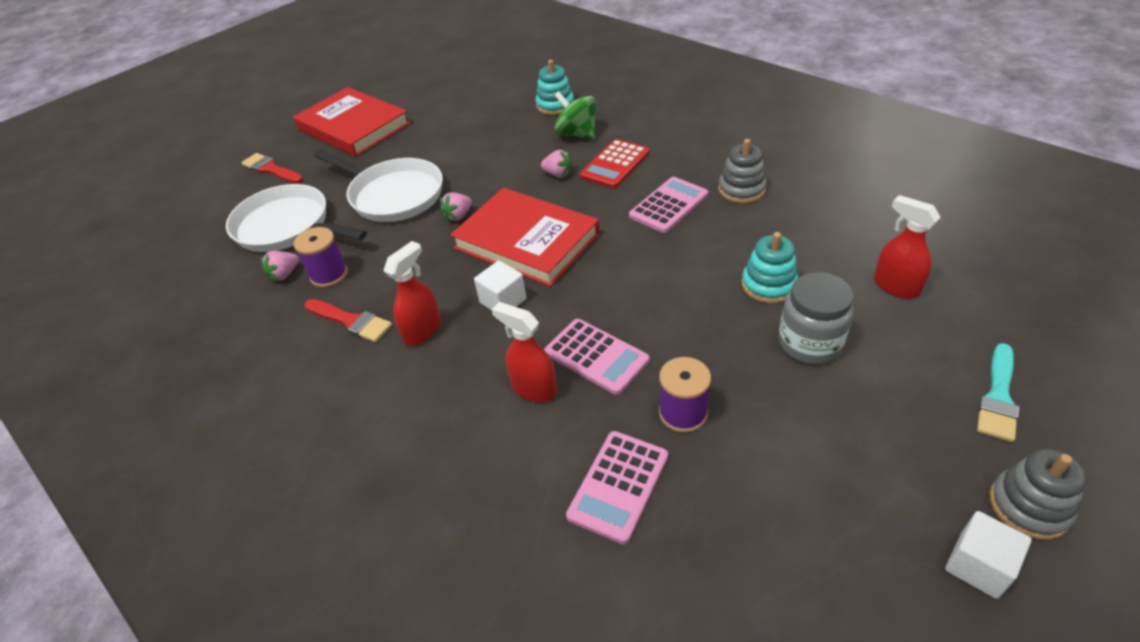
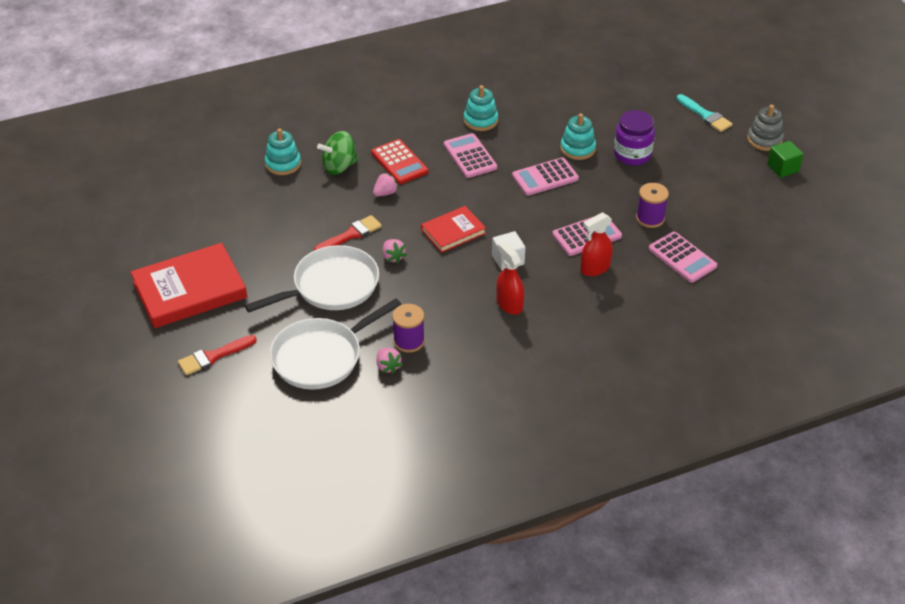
camera: 70 degrees left, 0 degrees up
(351, 321) = (473, 338): red brush -> red brush (351, 235)
(526, 241) = (453, 231): red book -> red book, size x0.57
(683, 276) = (545, 177): none -> pink calculator
(741, 189) = (480, 120): grey stacking toy -> turquoise stacking toy
(809, 343) = (632, 155): grey jar -> purple jar
(896, 286) = (613, 106): red spray bottle -> none
(978, 566) = (783, 168): white cube -> green cube

